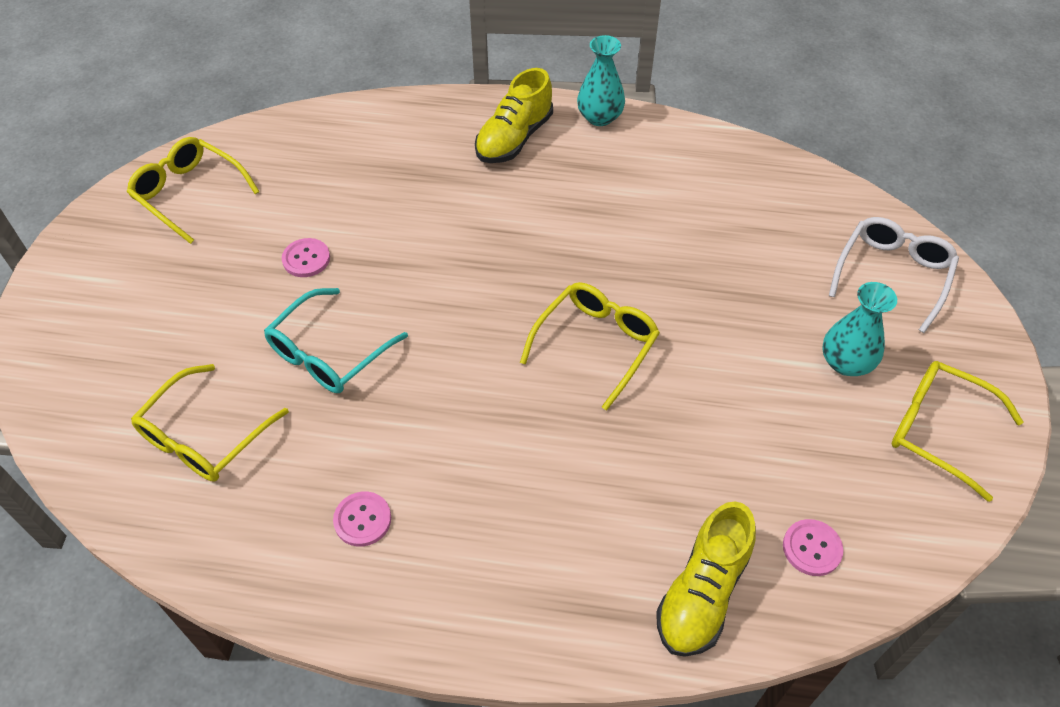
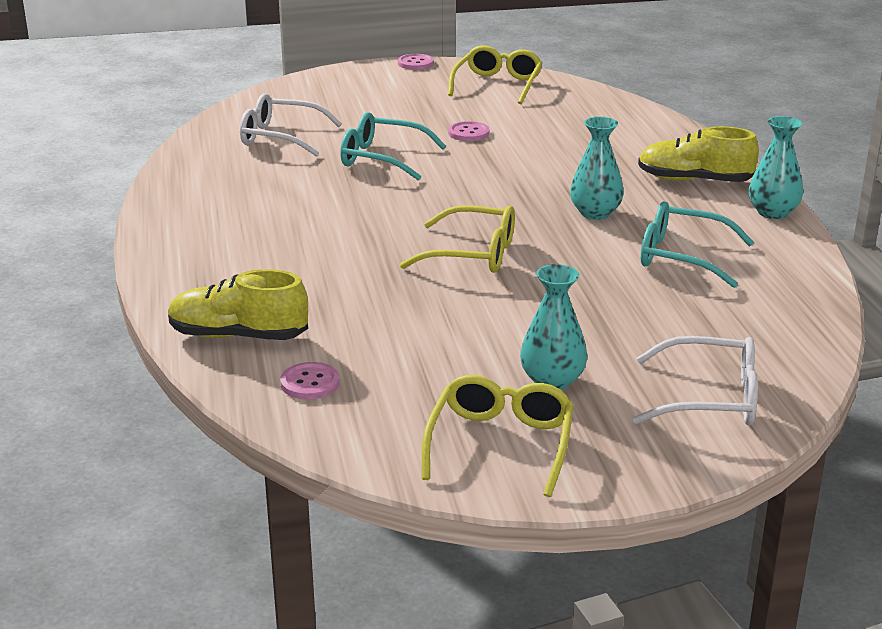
camera: 70 degrees right, 25 degrees down
(204, 436) = (281, 137): yellow glasses -> white glasses
(362, 520) = (240, 198): pink button -> pink button (415, 63)
(548, 227) = (595, 213): none -> turquoise vase
(658, 202) = (682, 257): none -> turquoise glasses

